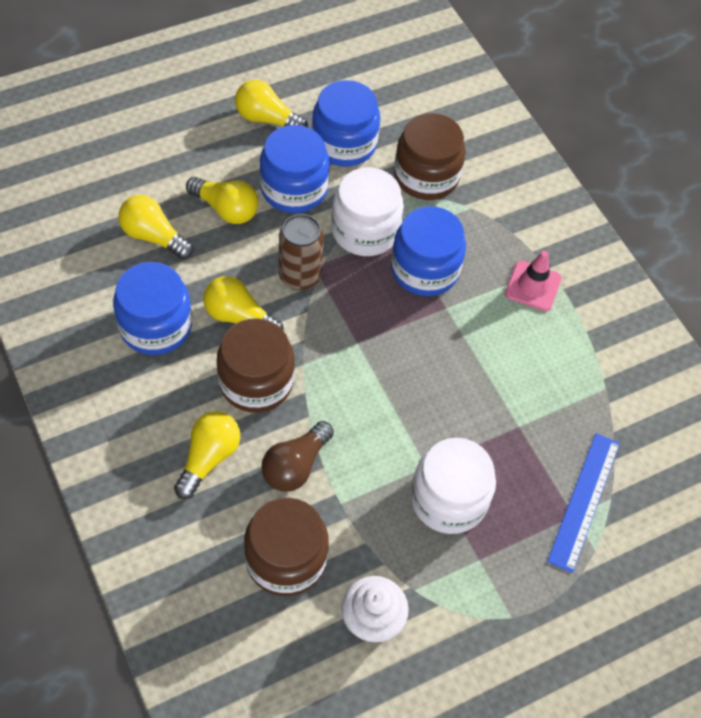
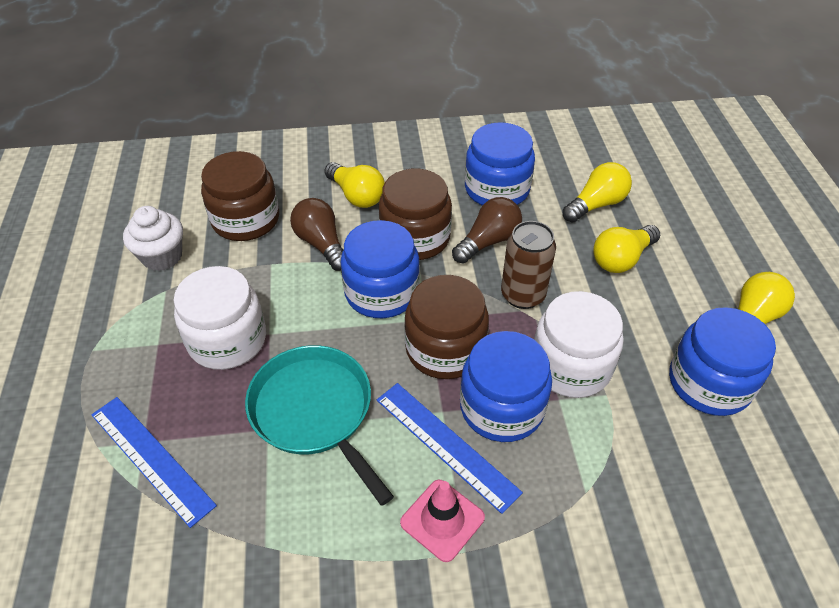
camera: 115 degrees right, 10 degrees down
(239, 317) = (488, 241): yellow light bulb -> brown light bulb
(294, 188) = (642, 318): blue jar -> blue jar (381, 292)
(426, 176) = (647, 456): brown jar -> brown jar (445, 349)
(473, 298) = (446, 444): none -> blue ruler
(487, 397) = (314, 411): none -> turquoise pan

